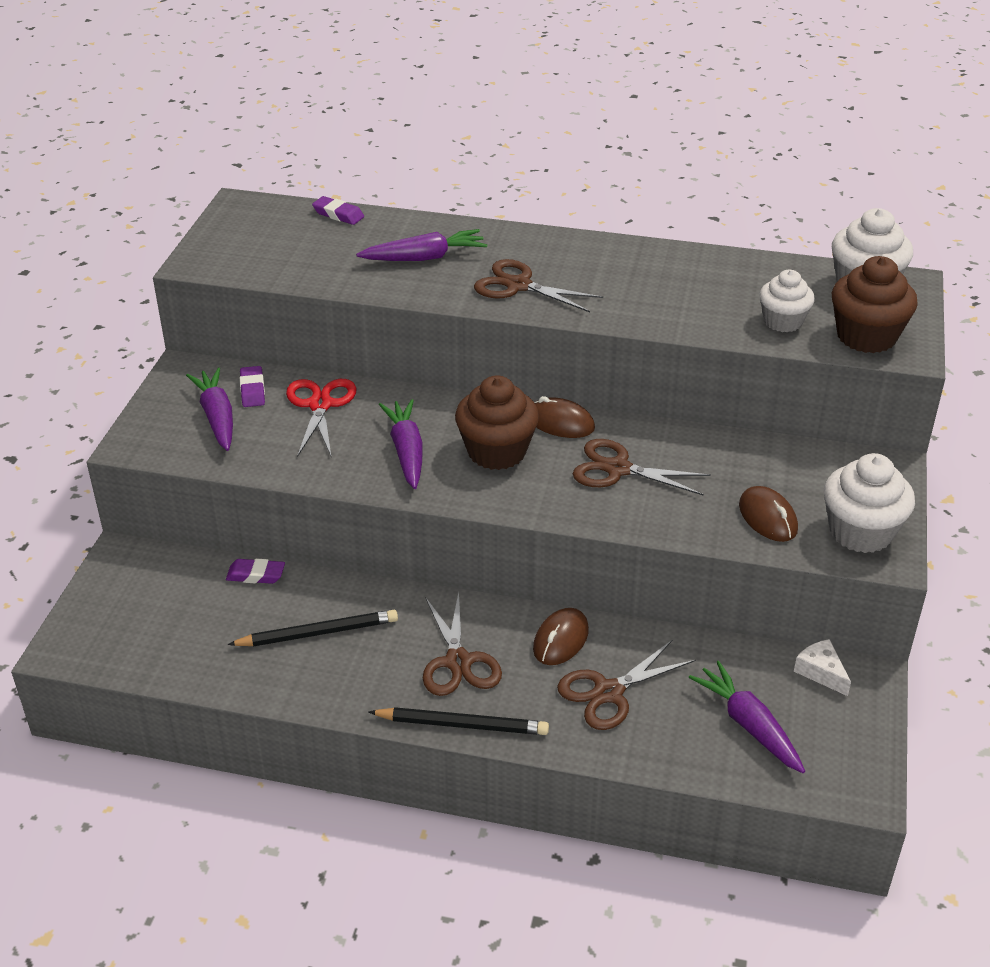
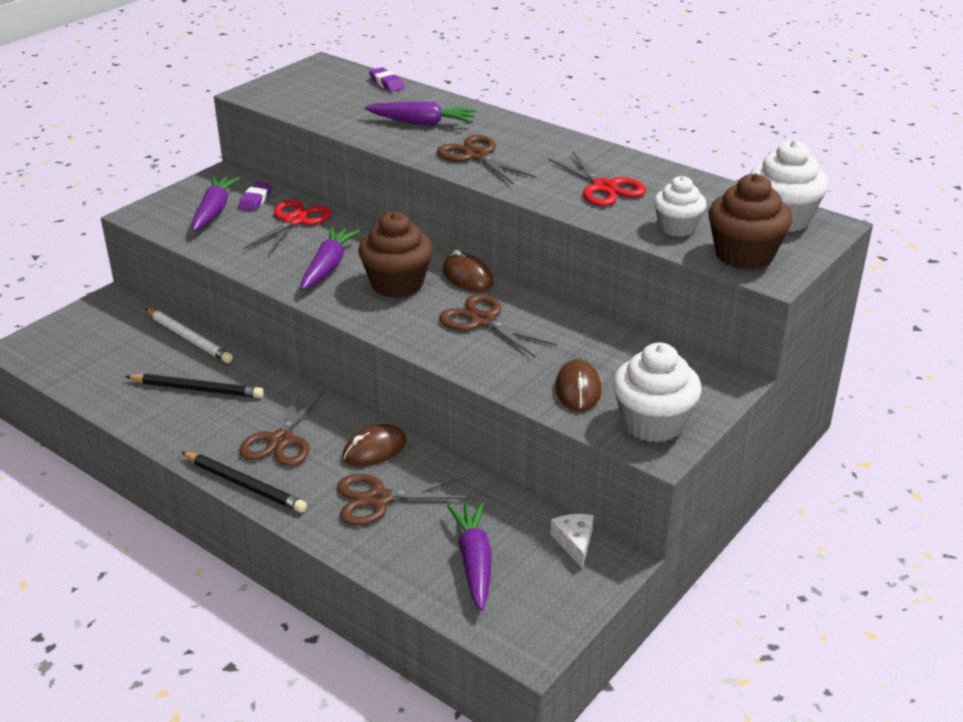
camera: 25 degrees right, 5 degrees down
(256, 575) = (189, 338): purple eraser -> white pencil
(676, 292) = (604, 187): none -> red scissors

